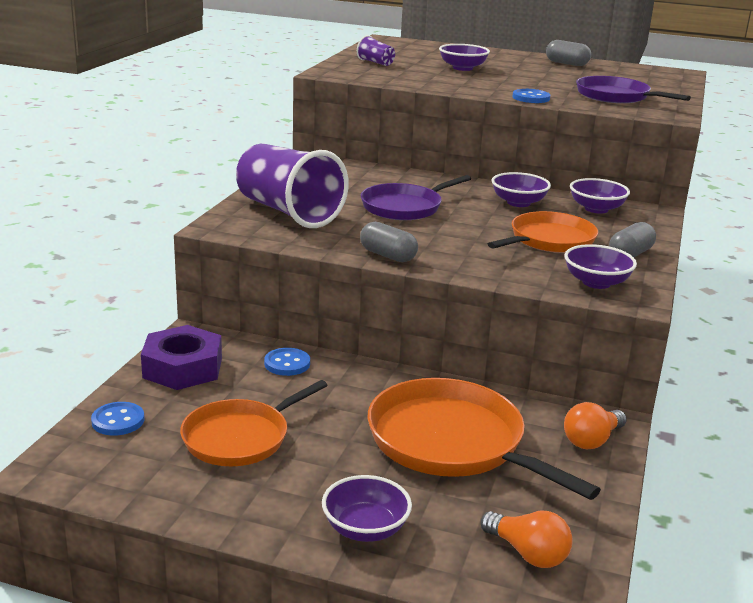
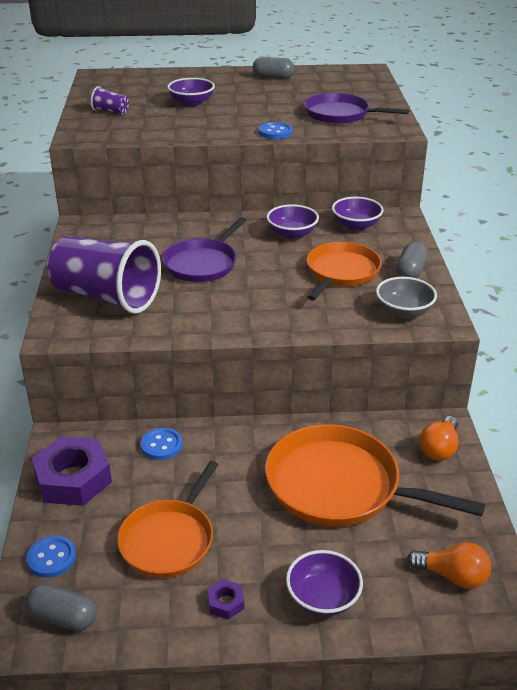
camera: 20 degrees left, 10 degrees up
(260, 503) = (226, 603): none -> purple nut
(387, 256) = (225, 327): grey capsule -> grey capsule (63, 618)
(596, 282) = (404, 311): purple bowl -> grey bowl

